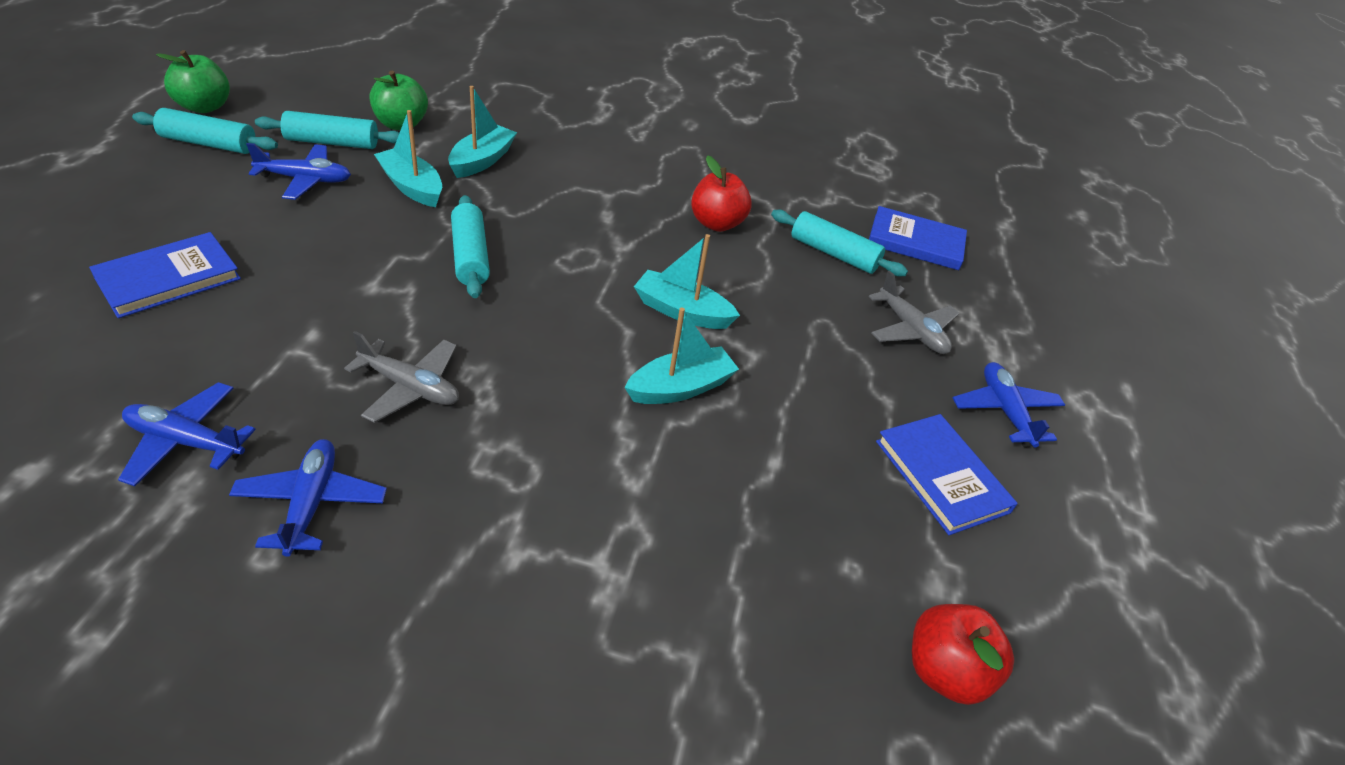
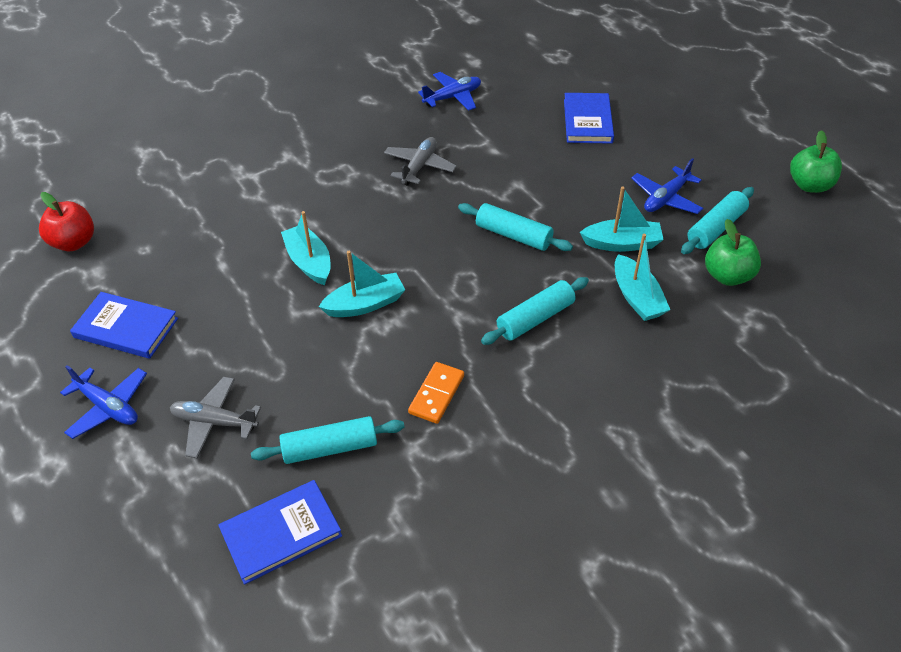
camera: 140 degrees right, 5 degrees up
(209, 143) = (746, 172): turquoise rolling pin -> turquoise rolling pin (535, 318)
(311, 503) = (380, 116): blue plane -> none
(410, 387) = (419, 166): grey plane -> grey plane turned 135 degrees clockwise
(680, 388) = (309, 262): turquoise boat -> turquoise boat turned 135 degrees clockwise
(717, 223) = (436, 394): red apple -> orange domino

